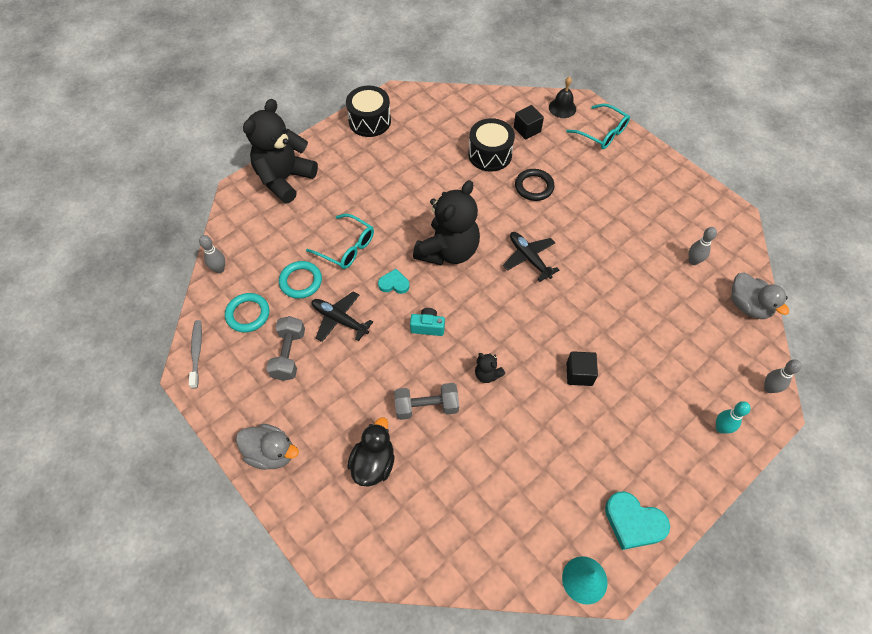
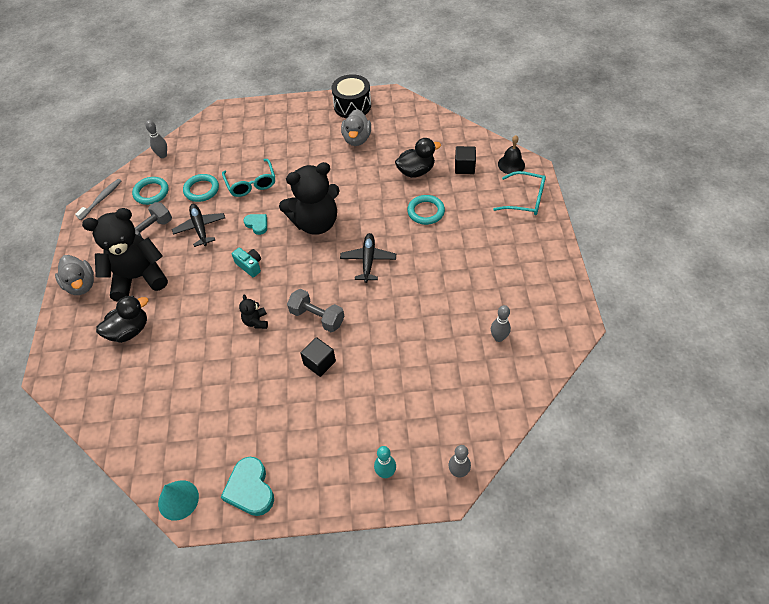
camera: 40 degrees right, 5 degrees down
(284, 179) = (257, 118): black teddy bear -> black teddy bear (138, 277)
(426, 406) = (196, 317): grey dumbbell -> grey dumbbell (317, 317)
(490, 154) = (416, 171): black drum -> black duck
(534, 187) = (426, 212): black ring -> turquoise ring
(602, 133) = (525, 199): turquoise glasses -> turquoise glasses turned 60 degrees counterclockwise
(748, 306) = (510, 399): grey duck -> grey duck (357, 139)

